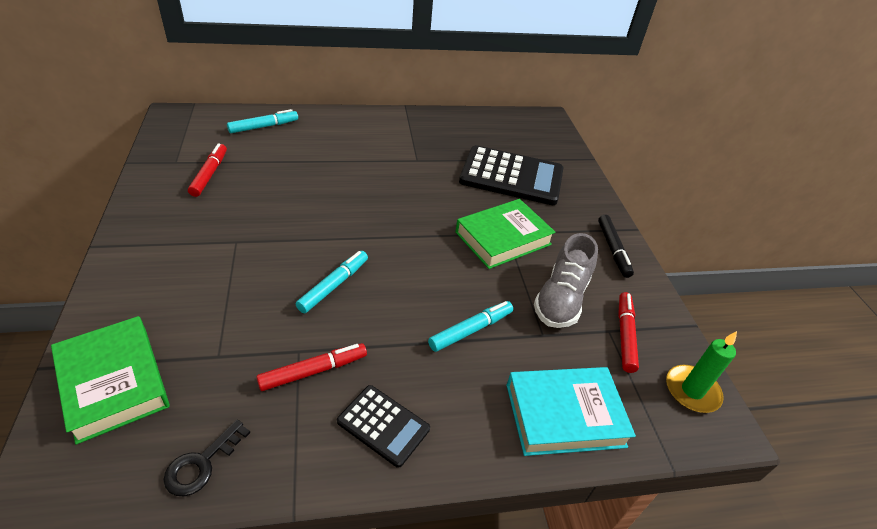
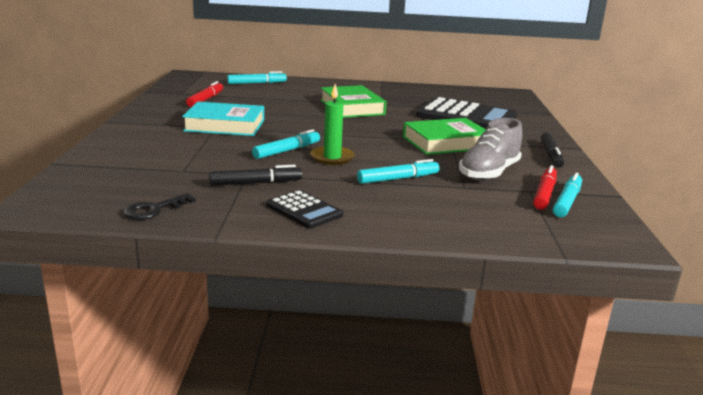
camera: 15 degrees right, 20 degrees down
(113, 382) = (101, 173): green book -> green book (352, 107)
(313, 371) = (255, 183): red marker -> black marker
(564, 415) = (468, 222): turquoise book -> turquoise book (225, 125)
(649, 348) = (567, 202): none -> turquoise marker
(692, 391) = (601, 224): green candle -> green candle (332, 158)

